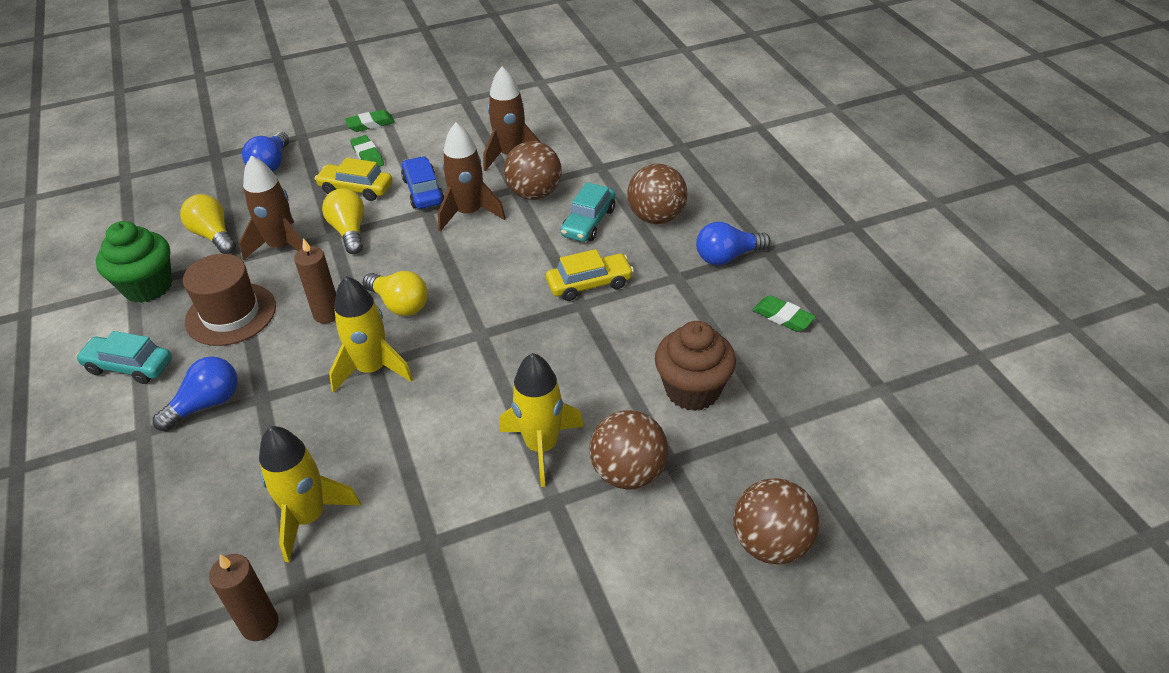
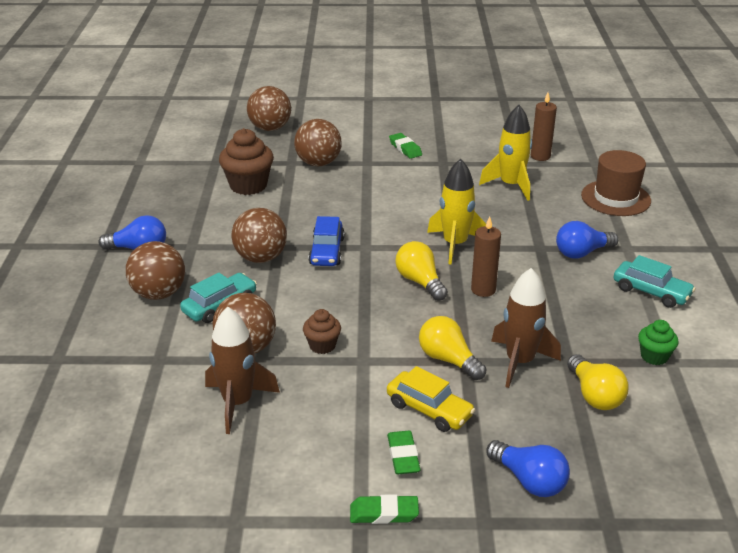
camera: 160 degrees left, 10 degrees down
(148, 287) = (654, 356): green cupcake -> green cupcake, size x0.56
(231, 314) = (568, 311): brown hat -> brown hat (615, 198)
(271, 164) = (529, 481): blue light bulb -> blue light bulb turned 105 degrees clockwise
(349, 231) = (448, 360): yellow light bulb -> yellow light bulb turned 135 degrees clockwise
(423, 191) = (356, 384): blue car -> blue car (326, 251)
(469, 213) = (322, 345): brown rocket -> brown cupcake
(542, 446) = (360, 183): yellow rocket -> none
(589, 284) = (261, 258): yellow car -> brown ball
(783, 317) = (149, 205): green eraser -> green eraser (405, 148)

